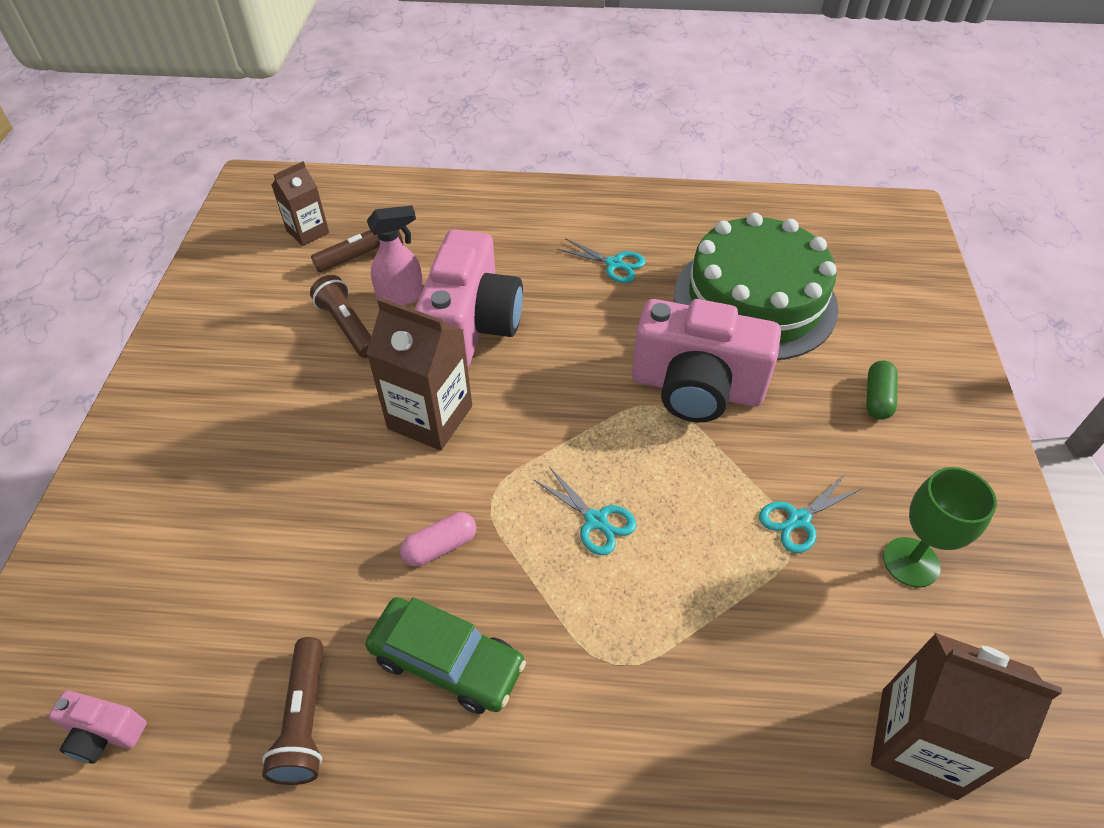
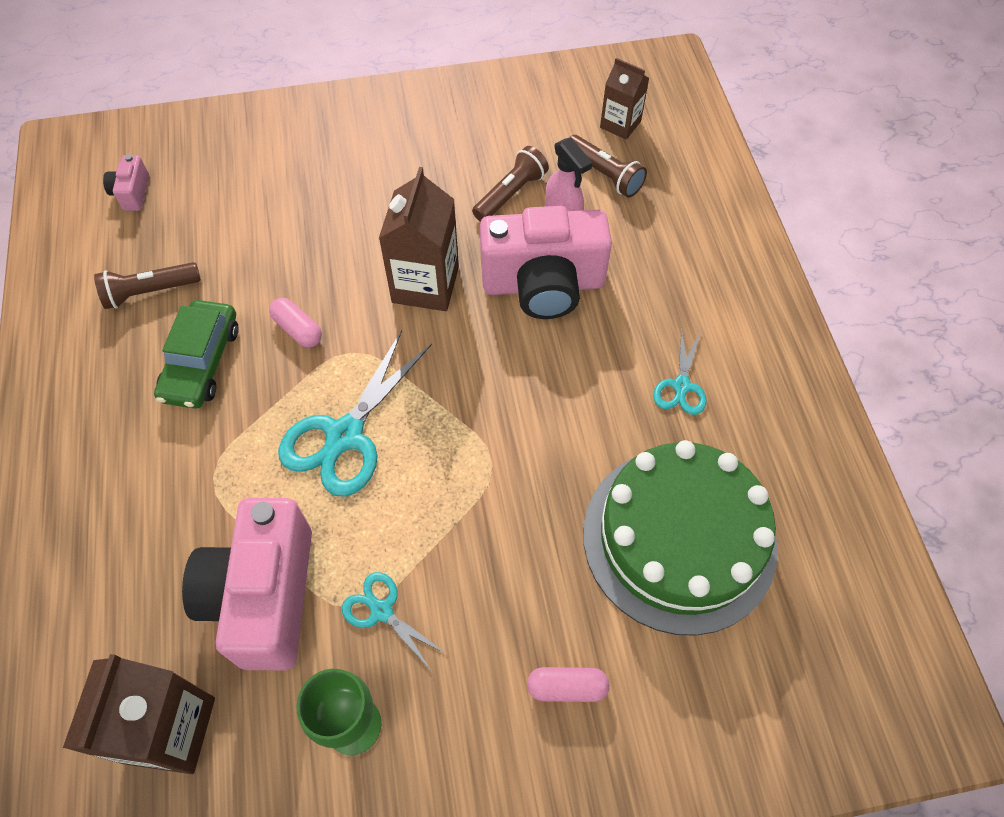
camera: 75 degrees right, 10 degrees up
(596, 521) = (345, 436): turquoise scissors -> turquoise scissors, size x1.86
(696, 388) = (524, 495): pink camera -> pink camera (264, 596)
(877, 398) = (567, 687): green capsule -> pink capsule

